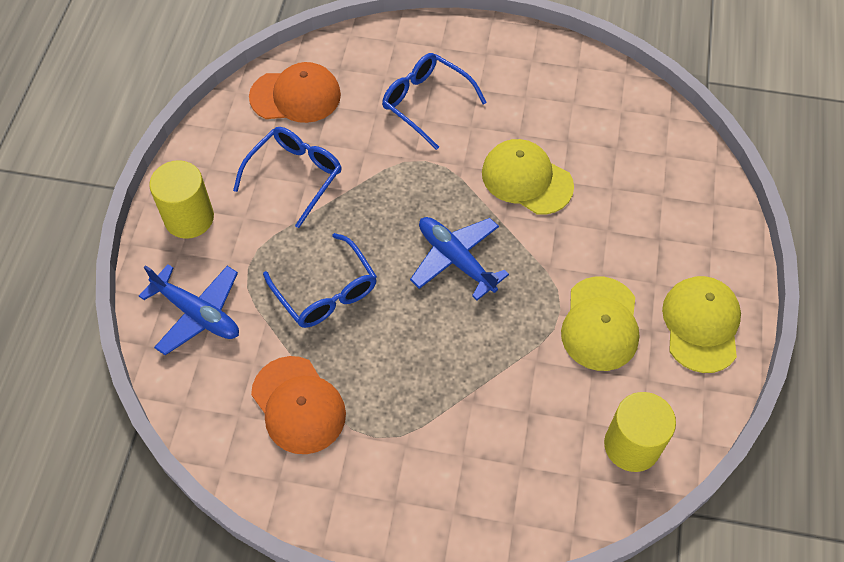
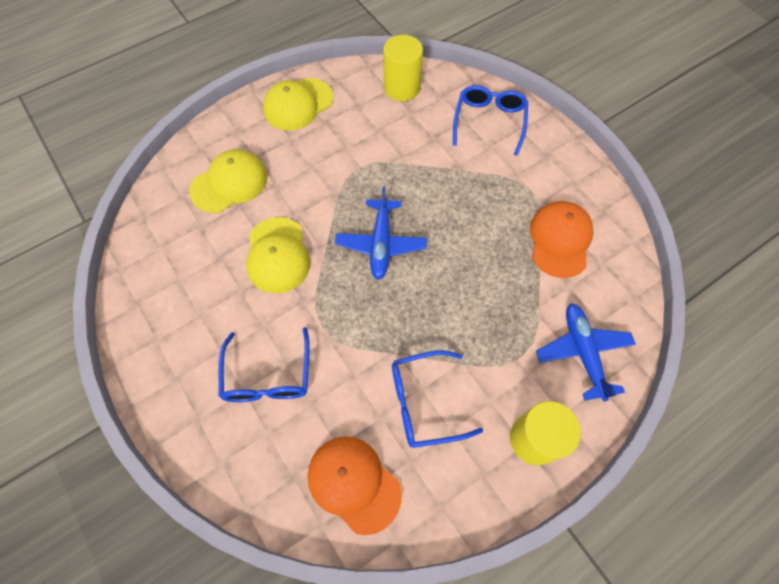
camera: 135 degrees left, 5 degrees up
(326, 292) = (482, 293): blue glasses -> blue glasses (489, 122)
(600, 324) = (346, 145): yellow cap -> yellow cap (229, 183)

